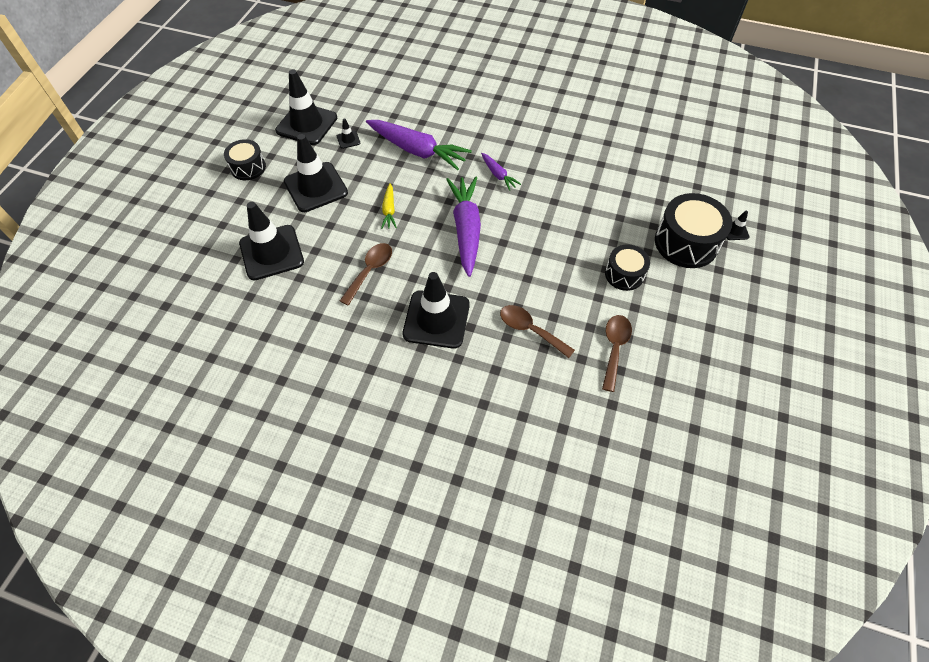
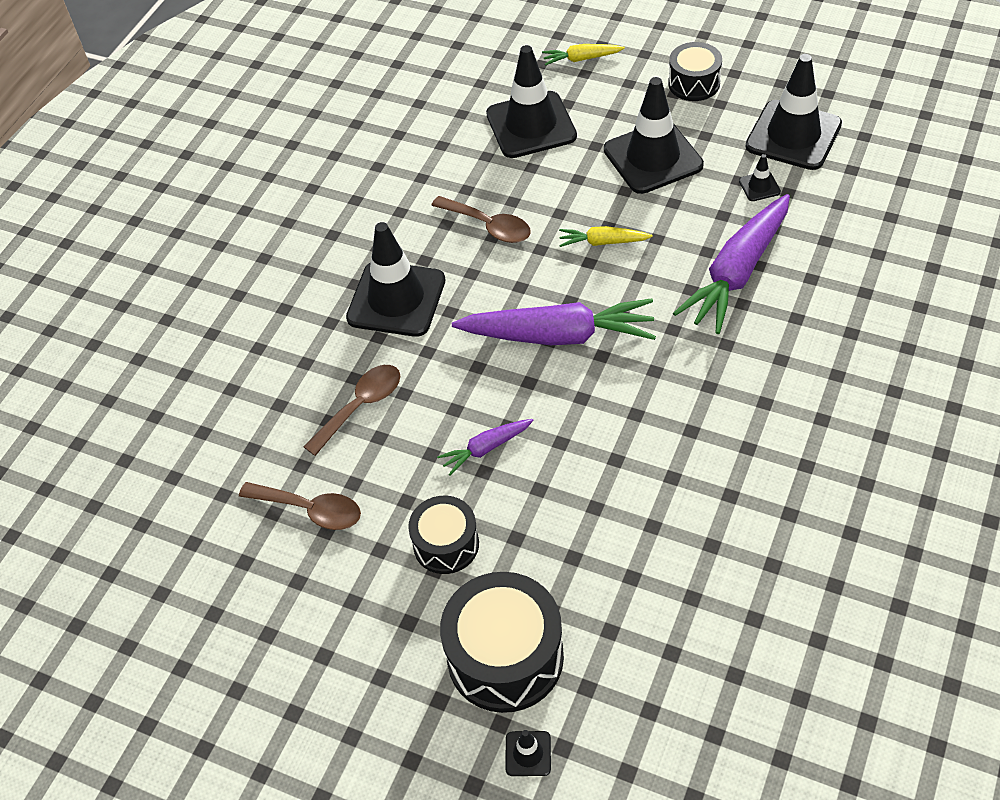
camera: 100 degrees right, 5 degrees down
(206, 226) = (581, 59): none -> yellow carrot
(498, 175) = (679, 382): purple carrot -> purple carrot (486, 449)

